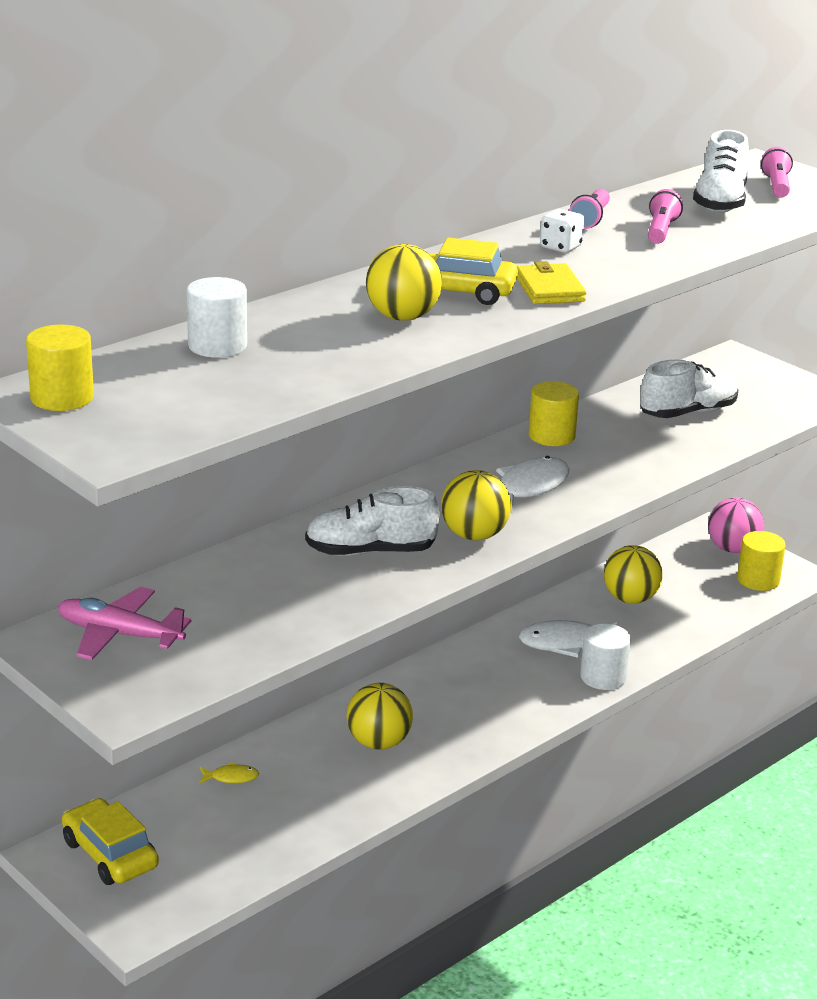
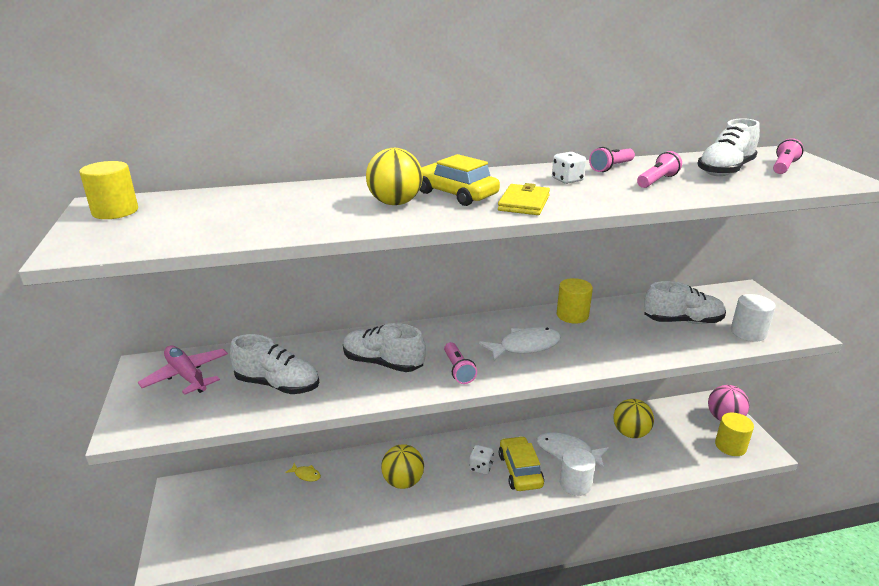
camera: 30 degrees right, 0 degrees up
(110, 854) = (203, 501): yellow car -> yellow car (520, 470)
(217, 346) = (254, 199): white cylinder -> white cylinder (748, 332)
(262, 611) = (277, 384): none -> white shoe
(468, 695) = (481, 467): none -> white dice
(474, 535) = (458, 370): yellow ball -> pink flashlight

